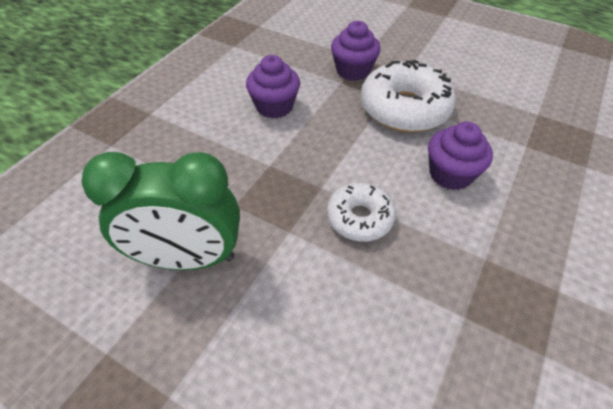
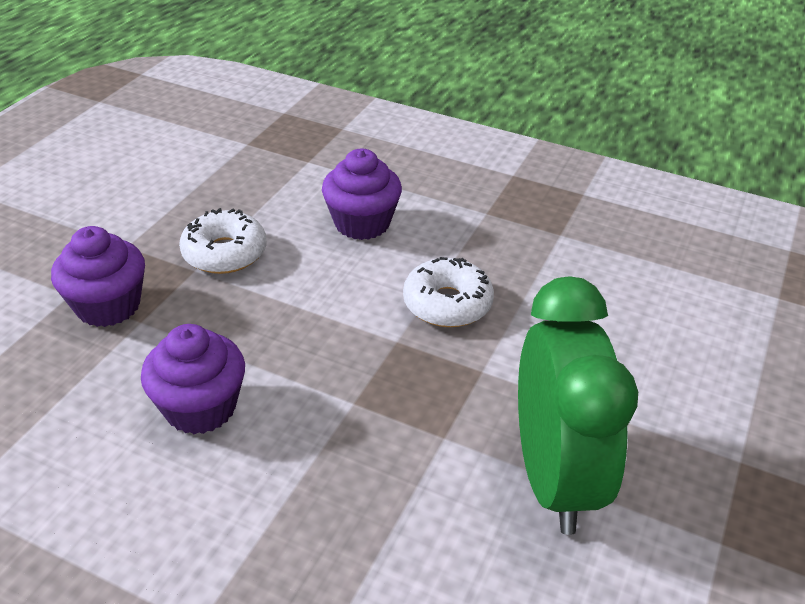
camera: 95 degrees left, 10 degrees down
(404, 109) = (225, 253): white donut -> white donut, size x0.59

